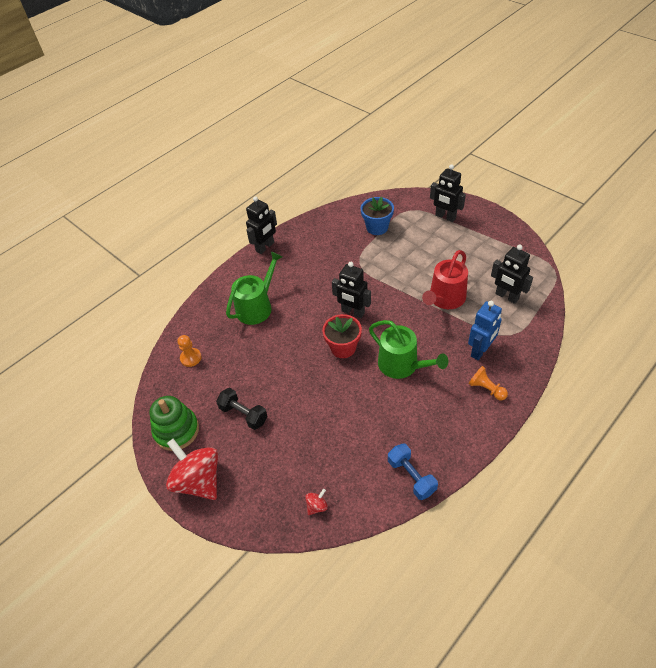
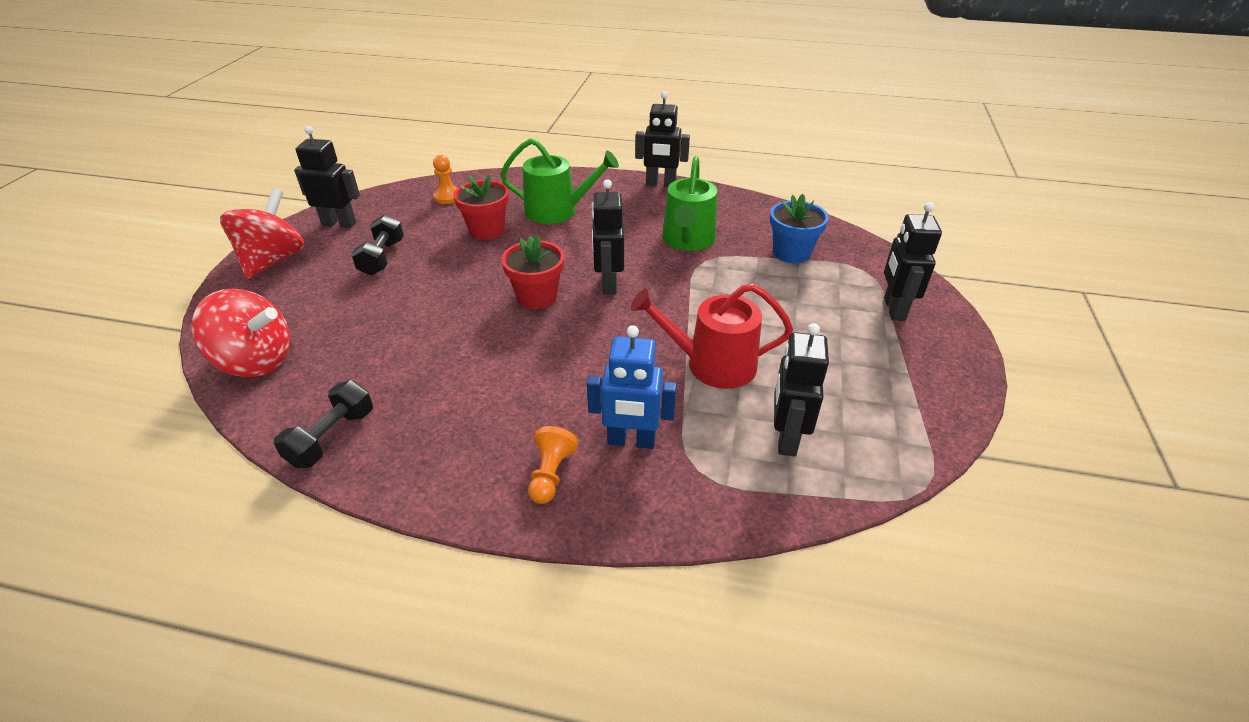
camera: 55 degrees right, 10 degrees down
(176, 430) = (339, 223): green stacking toy -> black robot
(252, 349) = (487, 230): none -> red flower pot
(317, 506) = (256, 361): red spinning top -> red spinning top, size x2.44
(402, 365) = (541, 361): green watering can -> green watering can (688, 240)
(411, 476) = (331, 437): blue dumbbell -> black dumbbell

